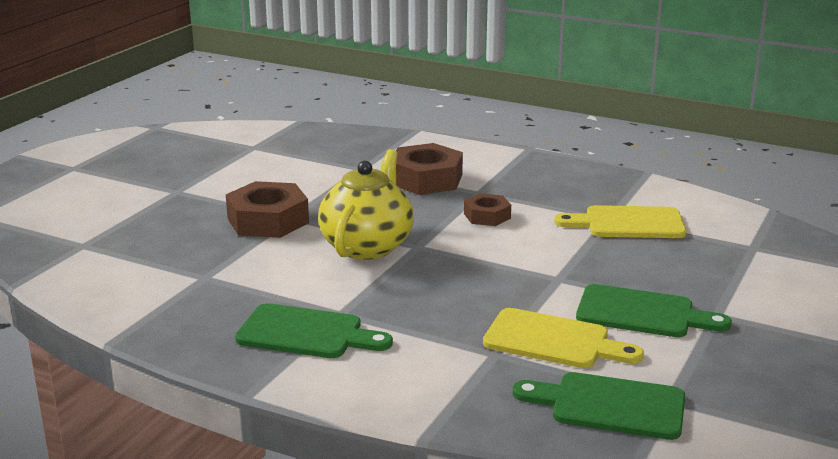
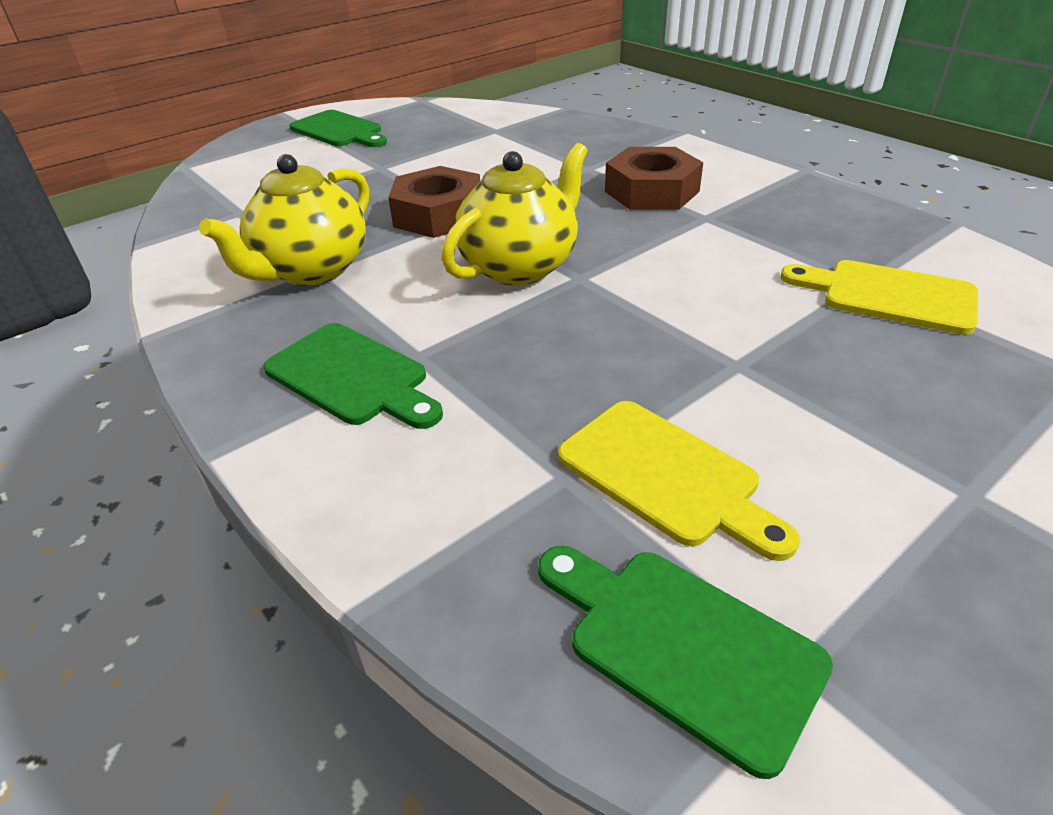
camera: 25 degrees right, 15 degrees up
(200, 276) = (311, 270): none -> yellow teapot
(487, 216) = (695, 251): brown nut -> none
(642, 313) = (837, 459): green cutting board -> green cutting board (339, 131)

